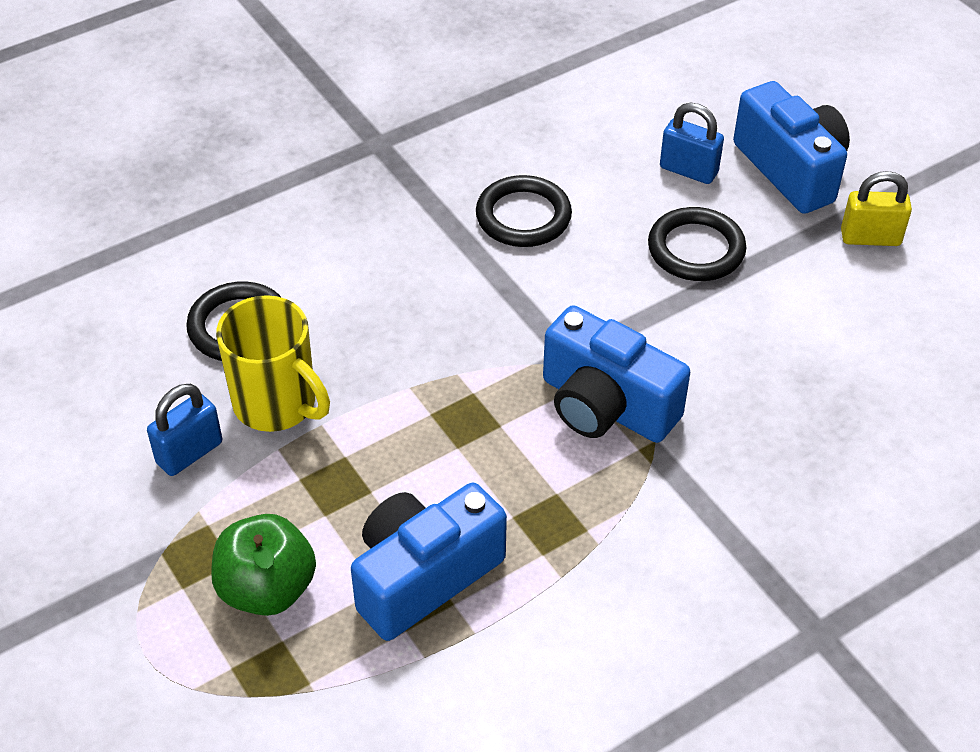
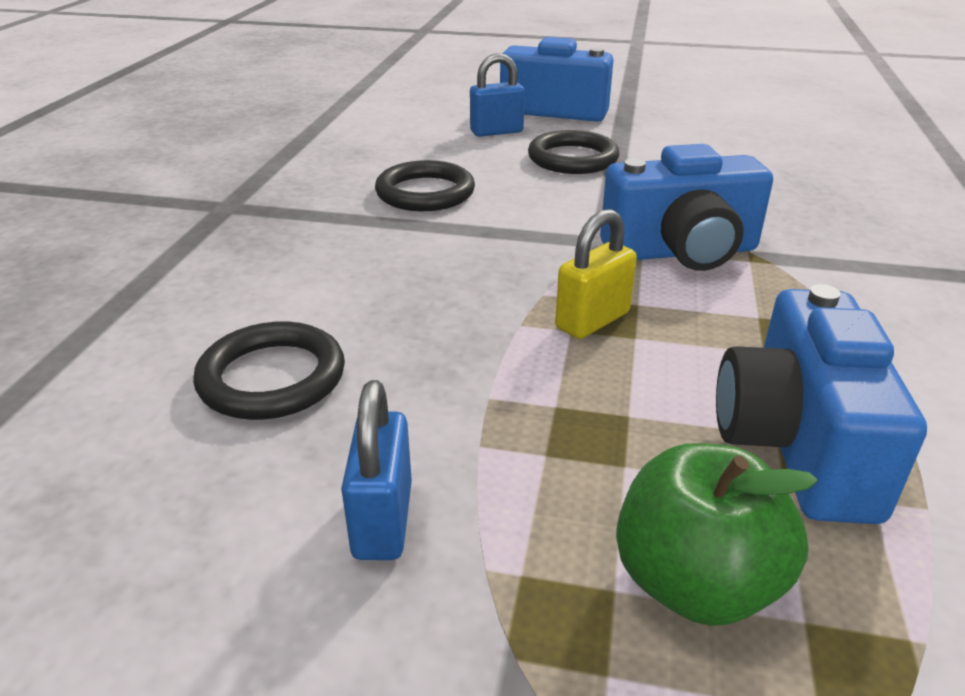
camera: 45 degrees left, 15 degrees down
(277, 404) = (416, 411): yellow mug -> none
(870, 238) = (654, 116): yellow padlock -> yellow padlock (592, 320)

